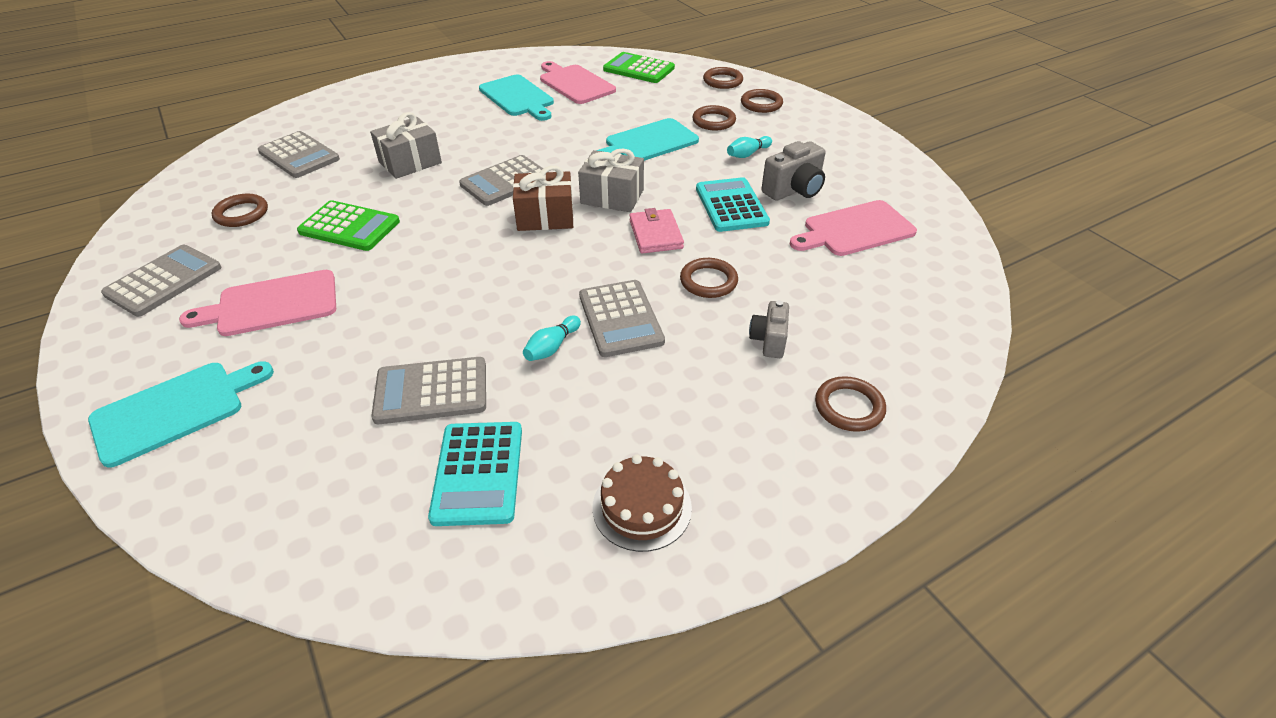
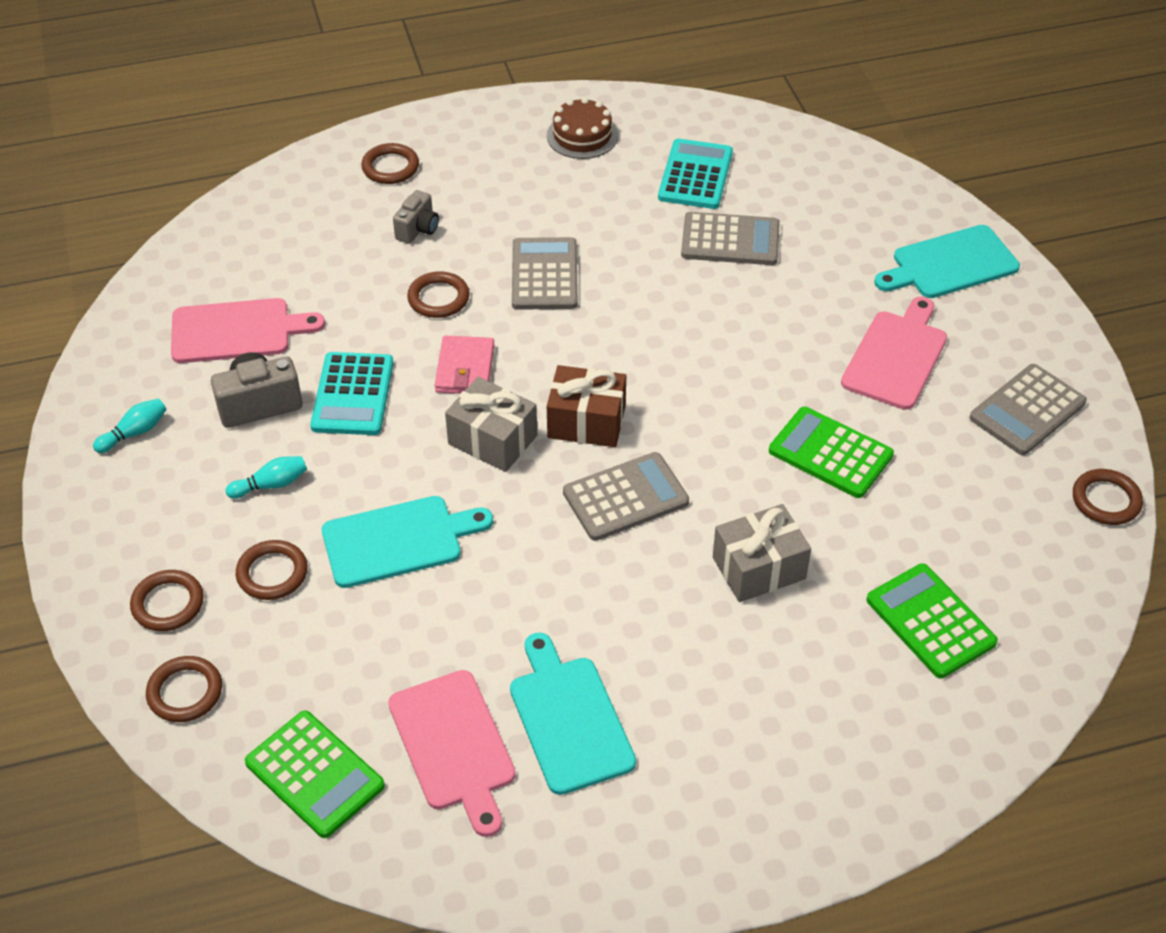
camera: 165 degrees left, 5 degrees up
(241, 214) = (976, 505): brown ring -> brown ring (1106, 500)
(272, 304) = (896, 356): pink cutting board -> pink cutting board turned 60 degrees counterclockwise
(299, 156) = (930, 621): grey calculator -> green calculator
(552, 347) = (617, 259): turquoise bowling pin -> turquoise bowling pin (134, 433)

